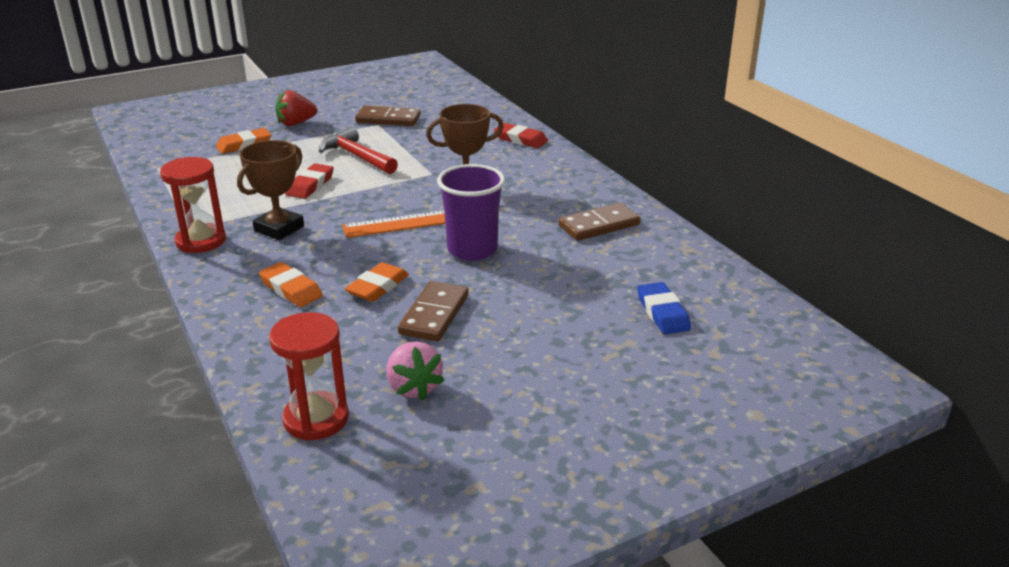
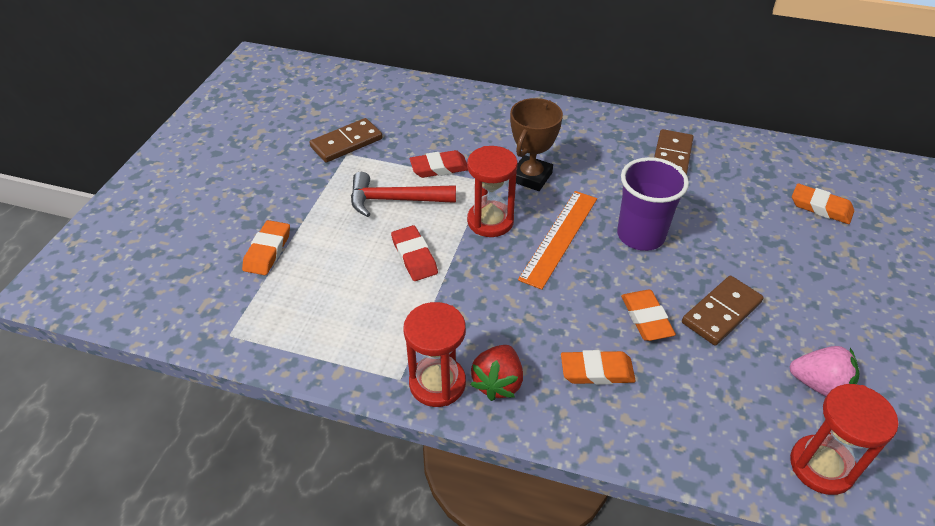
camera: 45 degrees left, 15 degrees up
(279, 228) = (475, 320): brown trophy -> none
(296, 123) = (271, 196): red strawberry -> red strawberry (498, 383)
(390, 193) = (490, 221): none -> red hourglass
(434, 314) = (721, 312): brown domino -> brown domino turned 75 degrees clockwise
(520, 139) = (487, 106): red eraser -> red eraser (439, 167)
(662, 313) = (821, 207): blue eraser -> orange eraser

